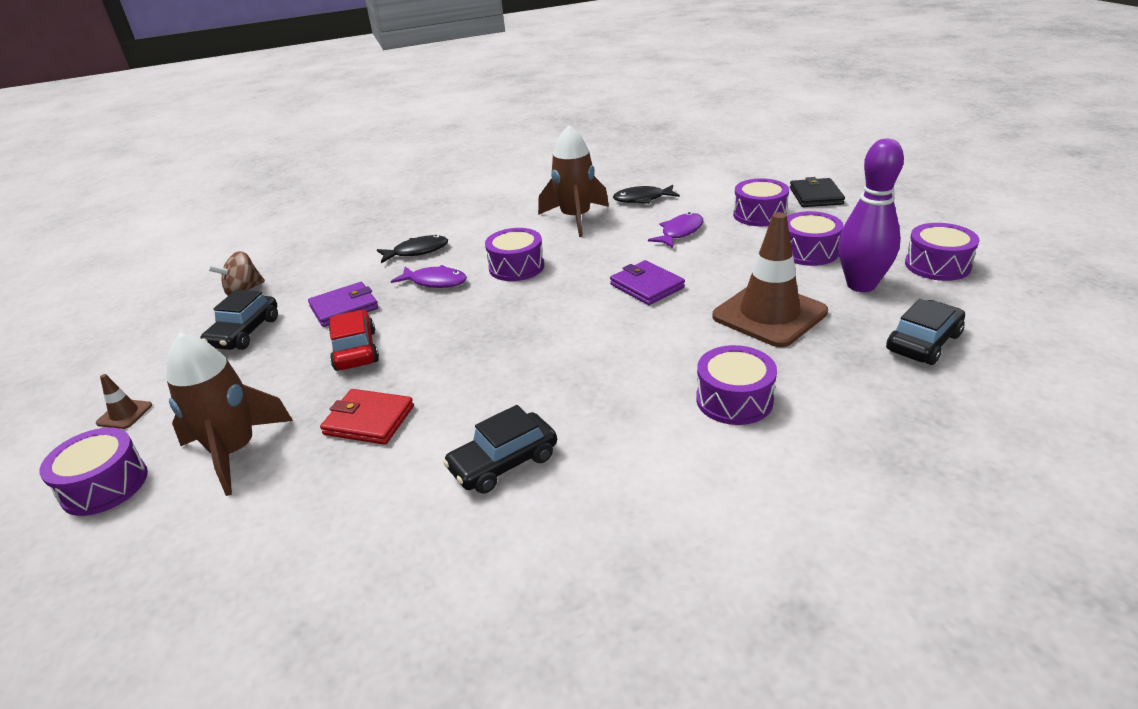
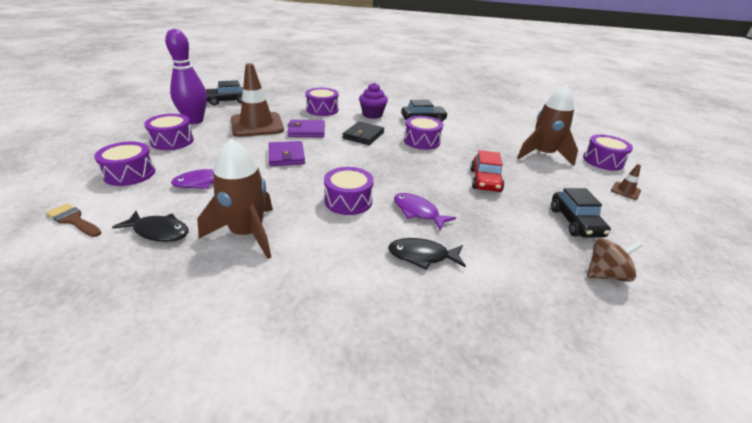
camera: 160 degrees left, 0 degrees up
(244, 332) = (575, 222): black car -> black car turned 135 degrees clockwise
(344, 307) = (496, 216): purple wallet -> purple wallet (306, 131)
(369, 420) = (477, 147): red wallet -> none
(622, 430) = (372, 115): none -> purple cupcake
(715, 184) = (73, 220): none -> brown brush
(815, 196) = (61, 172): black wallet -> black wallet (363, 135)
(937, 265) = (144, 115): purple drum -> purple drum (422, 141)

